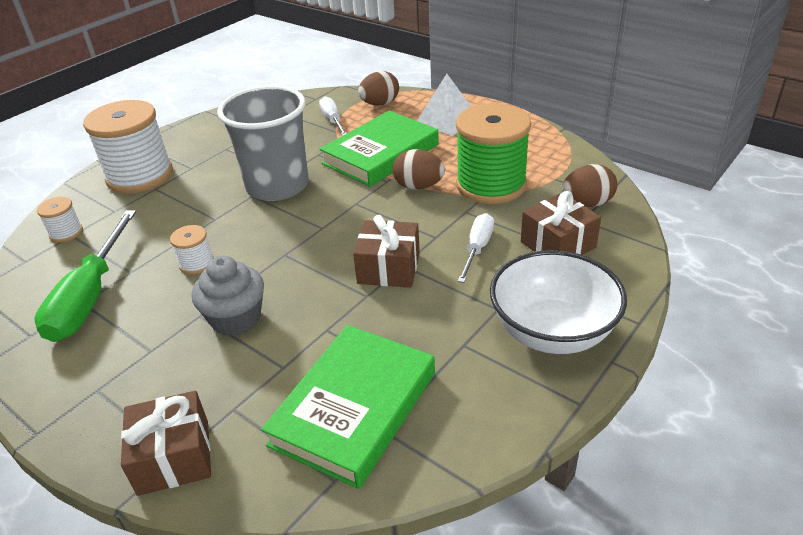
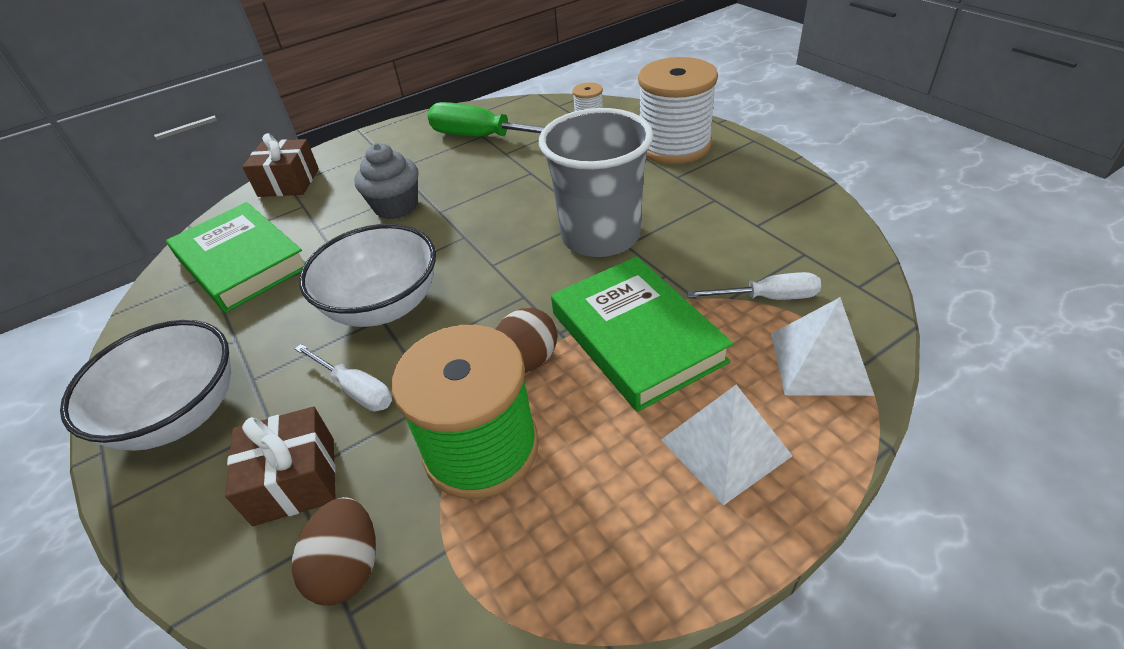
camera: 110 degrees right, 5 degrees up
(196, 263) = (491, 185): white spool -> none
(380, 104) = (820, 362): brown egg -> white pyramid
(389, 268) = (384, 306): brown gift -> white bowl

